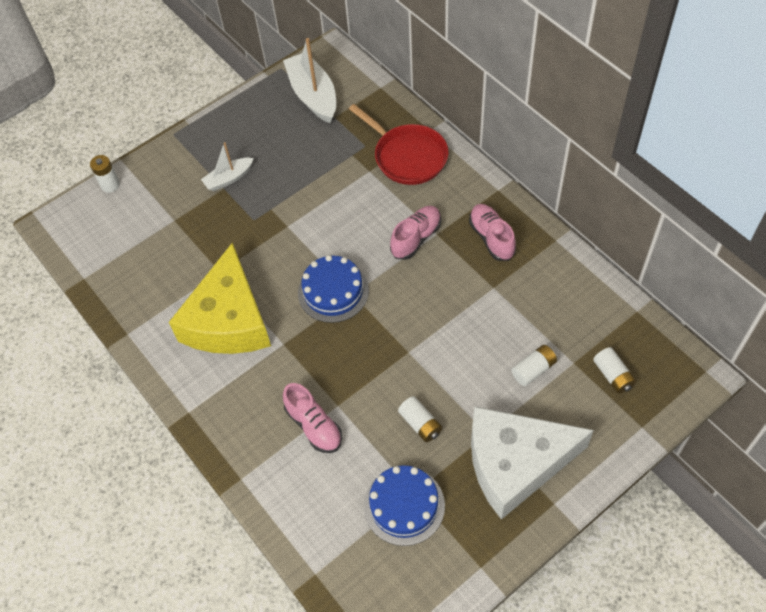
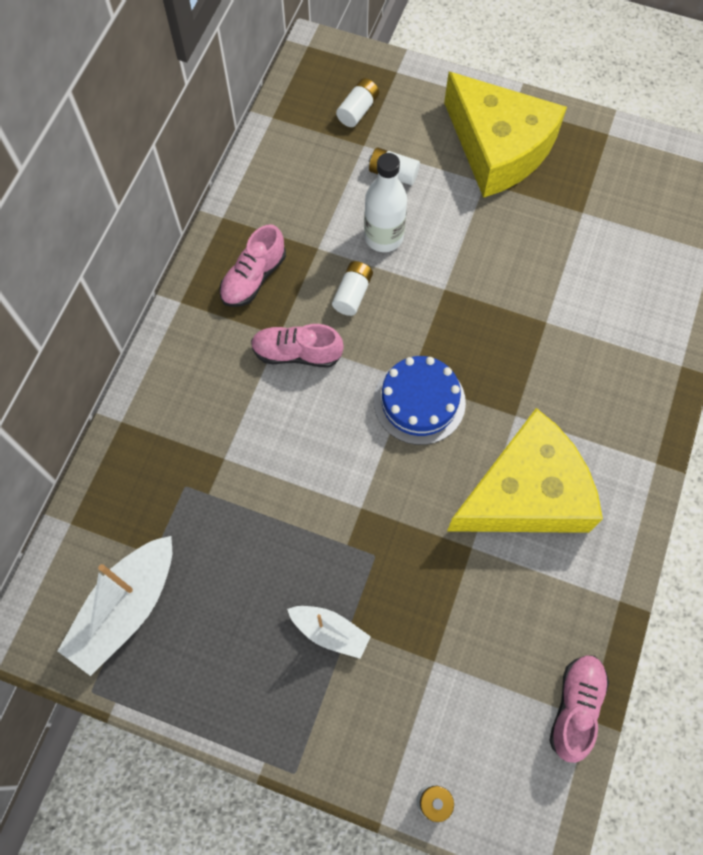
camera: 125 degrees left, 10 degrees up
(314, 425) = (582, 331): pink shoe -> pink shoe (575, 707)
(404, 505) = (600, 214): blue cake -> none
(407, 156) = (178, 425): red pan -> none
(420, 424) = (514, 240): white battery -> white battery (352, 294)
(477, 334) = (383, 237): none -> white bottle
(515, 463) = (498, 148): white cheese -> yellow cheese

